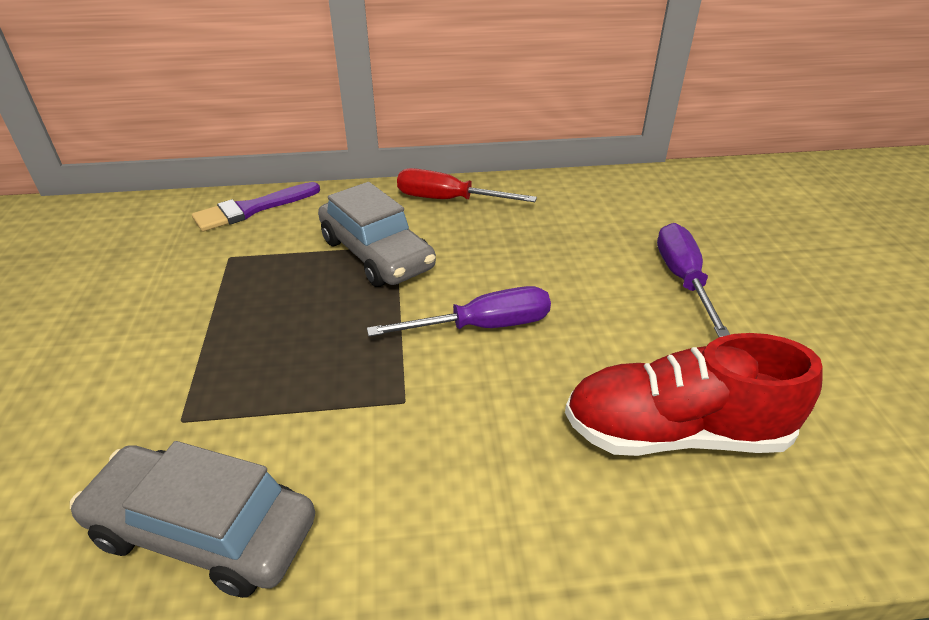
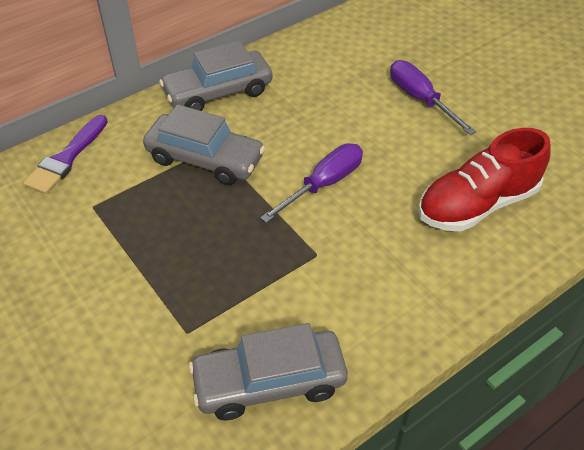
camera: 30 degrees left, 10 degrees up
(448, 200) = (218, 92): red screwdriver -> grey car

